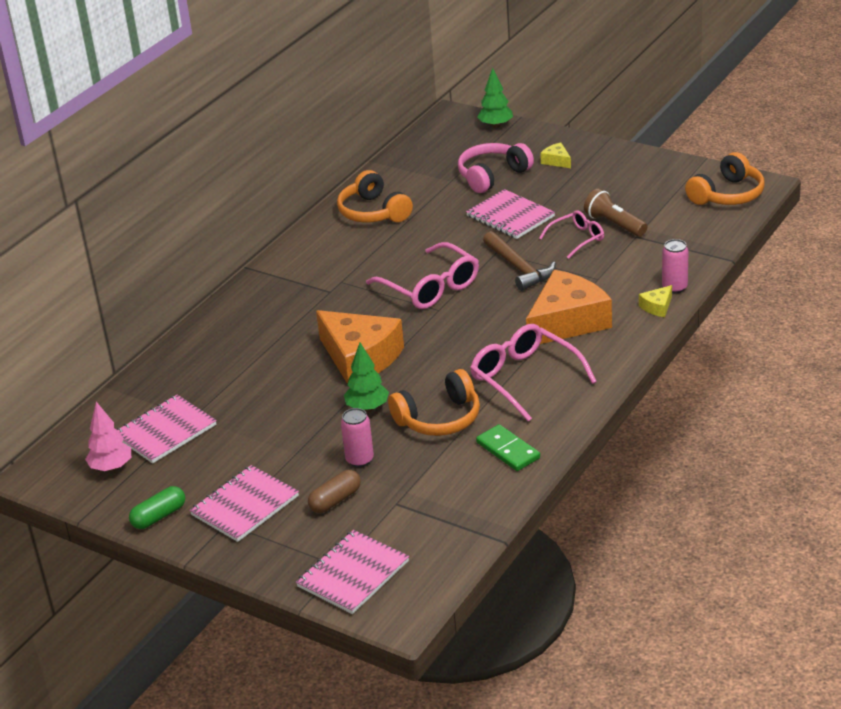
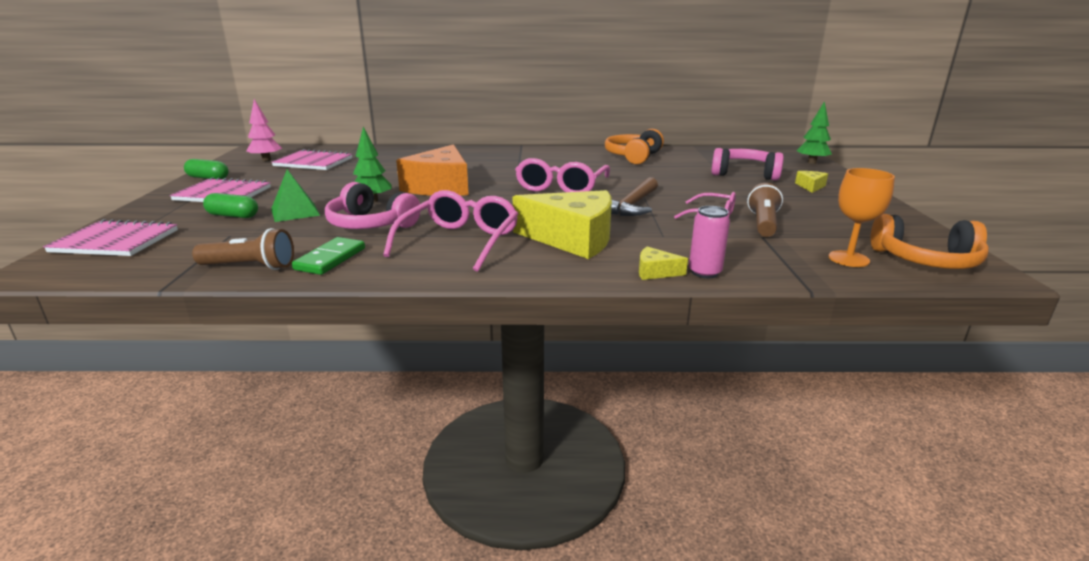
camera: 55 degrees right, 10 degrees down
(335, 500) = (233, 216): brown capsule -> green capsule
(359, 460) = (295, 212): pink can -> green pyramid
(439, 418) = (370, 224): orange headphones -> pink headphones
(491, 494) = (250, 267): none -> brown flashlight
(510, 216) = (701, 189): pink notebook -> none
(567, 322) = (573, 239): orange cheese -> yellow cheese
(701, 222) = (848, 259): none -> orange goblet

